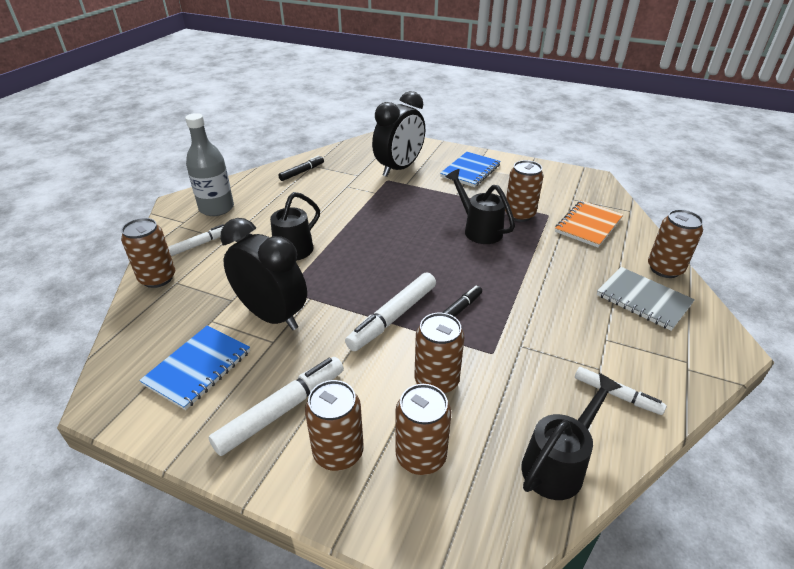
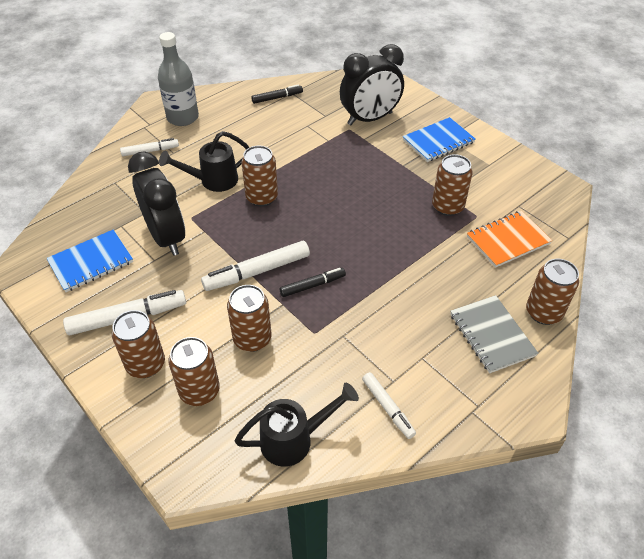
camera: 25 degrees right, 10 degrees up
(158, 278) = (103, 174): brown can -> brown can (262, 197)
(478, 229) = (395, 211): black watering can -> none

